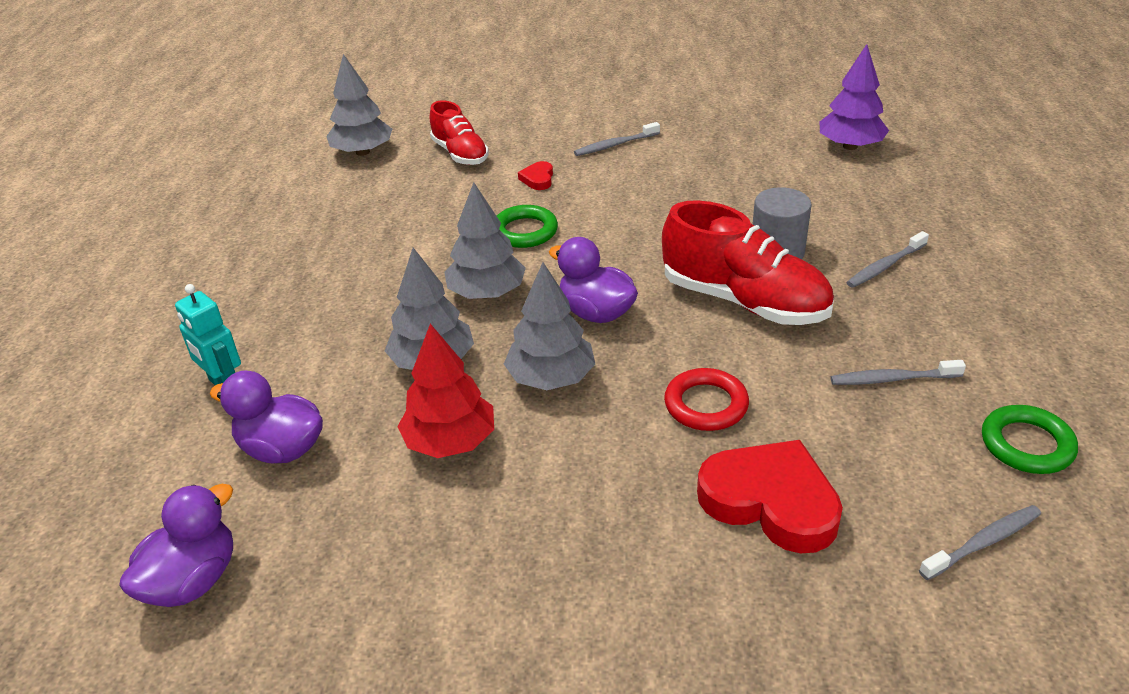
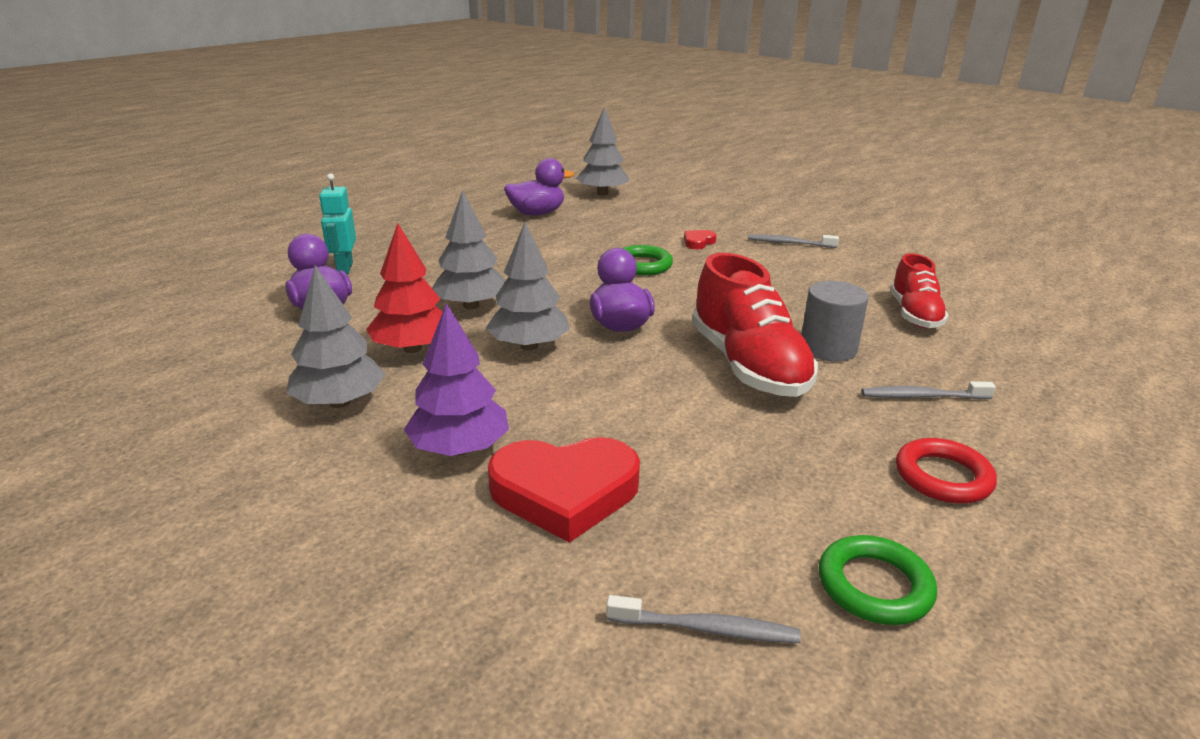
camera: 35 degrees right, 10 degrees down
(193, 580) = (182, 344): purple duck -> purple duck (537, 213)
(460, 154) = (664, 213): red shoe -> red shoe (914, 314)
(487, 293) = (563, 286): grey tree -> grey tree (340, 402)
(706, 404) = (613, 411): red ring -> red ring (943, 477)
(770, 501) = (565, 492): red heart -> red heart turned 105 degrees clockwise
(850, 146) = (1013, 309): purple tree -> purple tree (460, 448)
(892, 379) = (805, 471): grey toothbrush -> none

